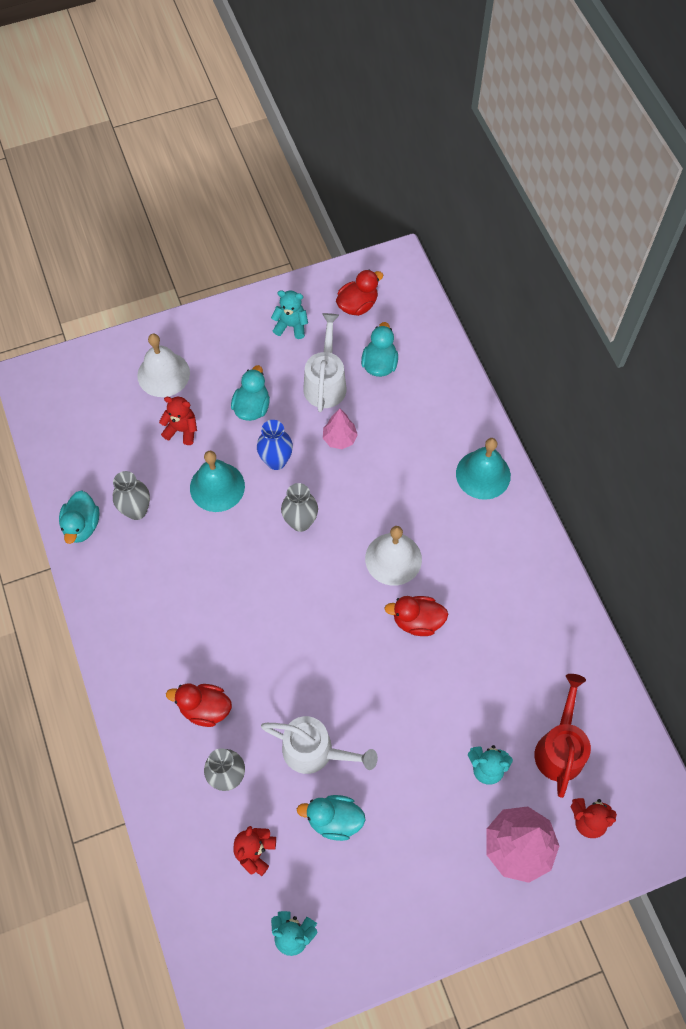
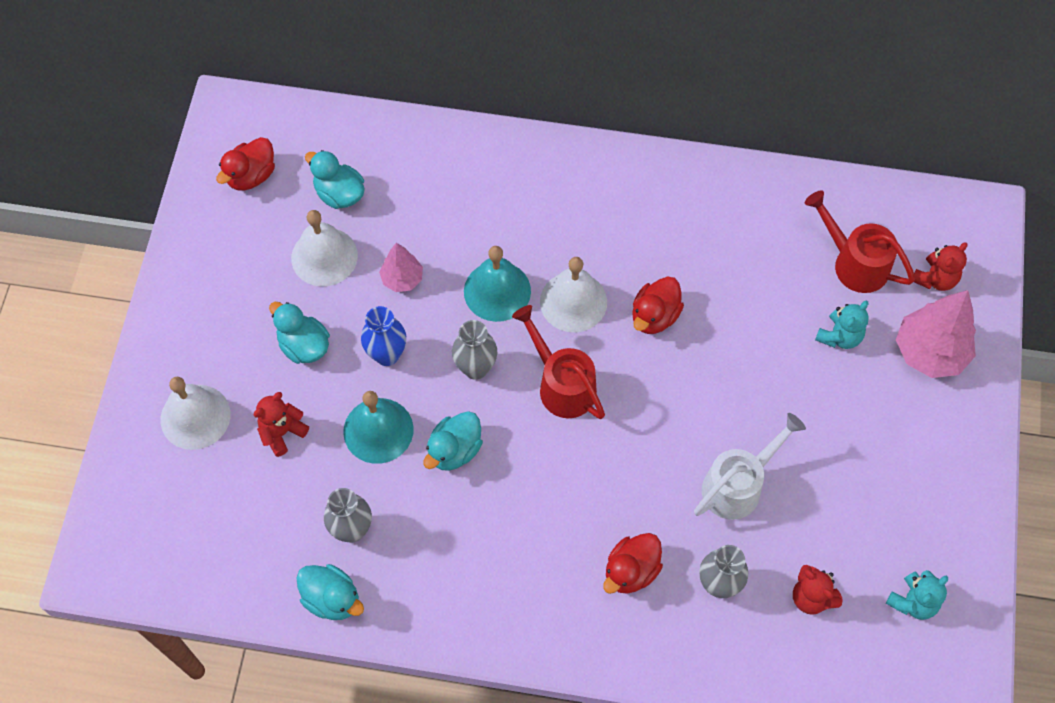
camera: 60 degrees left, 0 degrees up
(291, 326) = (229, 254): turquoise teddy bear -> none
(323, 585) = (561, 384): none -> red watering can
(325, 382) = (324, 256): white watering can -> white bell
(334, 820) = (818, 503): turquoise duck -> turquoise duck (454, 450)
(357, 305) = (251, 176): red duck -> red duck turned 135 degrees counterclockwise
(483, 474) = (532, 169): turquoise bell -> turquoise bell (497, 291)

